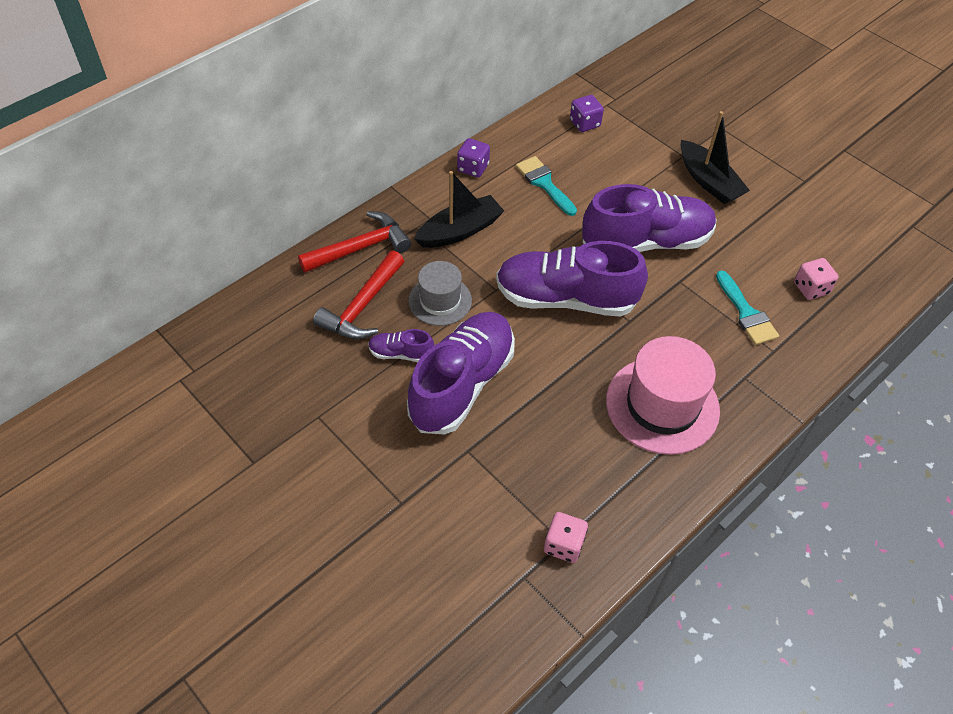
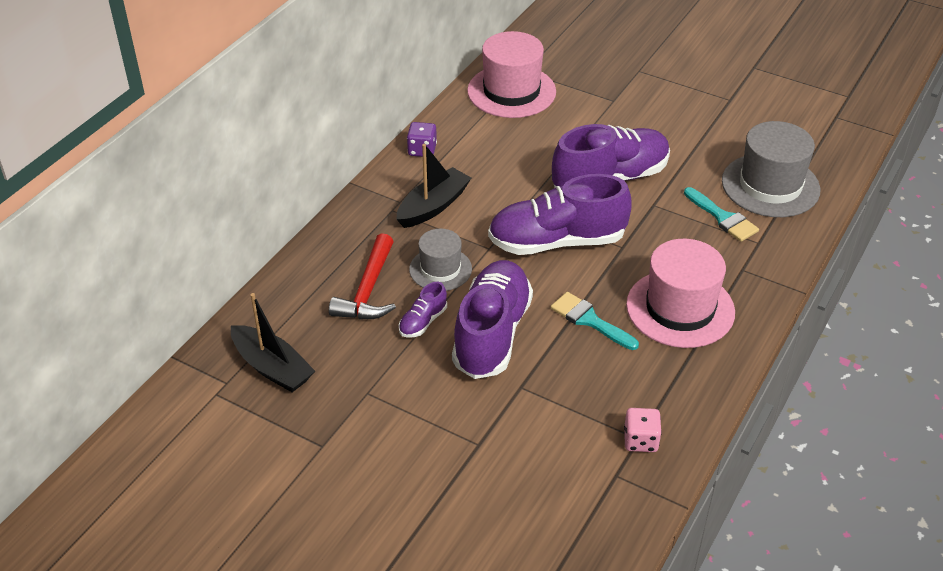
camera: 15 degrees left, 10 degrees down
(361, 247) = (344, 241): red hammer -> none
(401, 353) = (423, 322): purple shoe -> purple shoe turned 45 degrees counterclockwise
(544, 183) = (495, 150): turquoise brush -> turquoise brush (589, 320)
(585, 123) = (511, 91): purple dice -> pink hat
(709, 181) = (645, 117): black boat -> black boat (272, 368)
(811, 288) = (770, 185): pink dice -> grey hat

